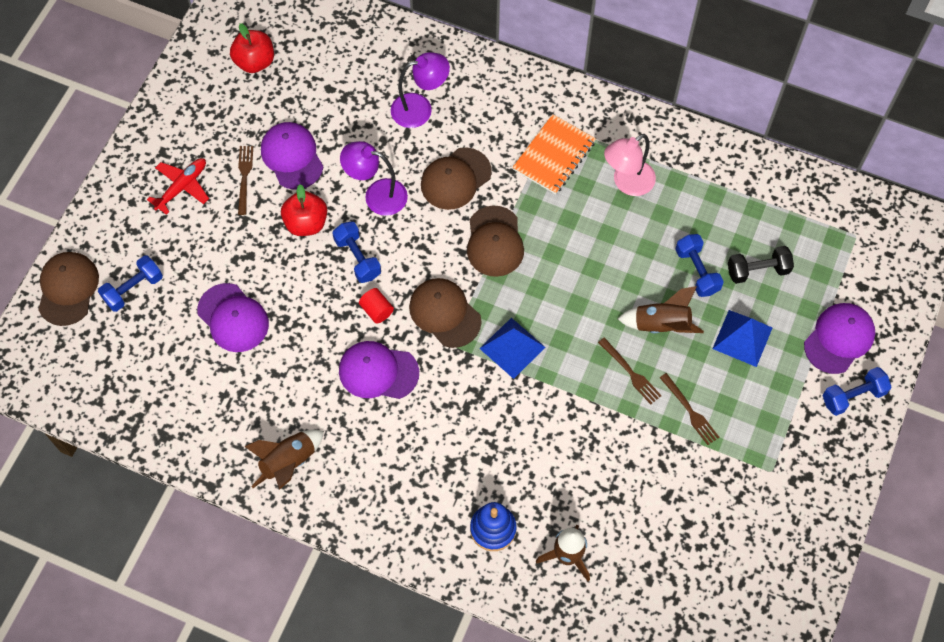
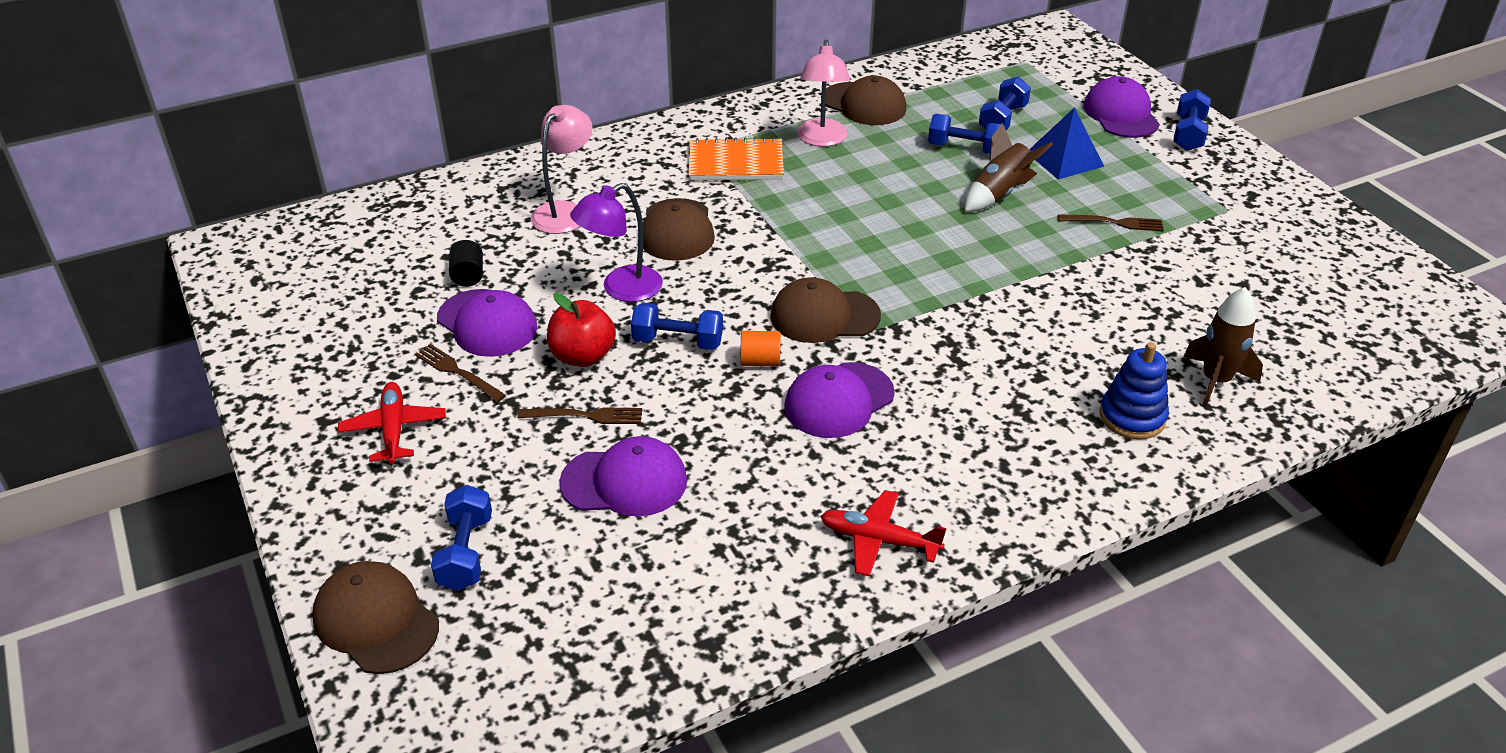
camera: 50 degrees left, 25 degrees down
(255, 62) = (333, 289): red apple -> none
(288, 462) = (879, 540): brown rocket -> red plane
(292, 157) = (487, 323): purple cap -> purple cap turned 150 degrees counterclockwise
(321, 113) = (468, 276): none -> black cylinder
(377, 310) = (760, 361): red cylinder -> orange cylinder
(420, 108) = (565, 211): purple lamp -> pink lamp
(494, 242) = (782, 242): brown cap -> brown cap (864, 104)
(512, 348) = (920, 292): blue pyramid -> none
(554, 156) = (735, 163): orange notebook -> orange notebook turned 75 degrees counterclockwise
(631, 373) = (1034, 235): brown fork -> brown fork (586, 416)
(757, 271) = (1003, 119): black dumbbell -> blue dumbbell

